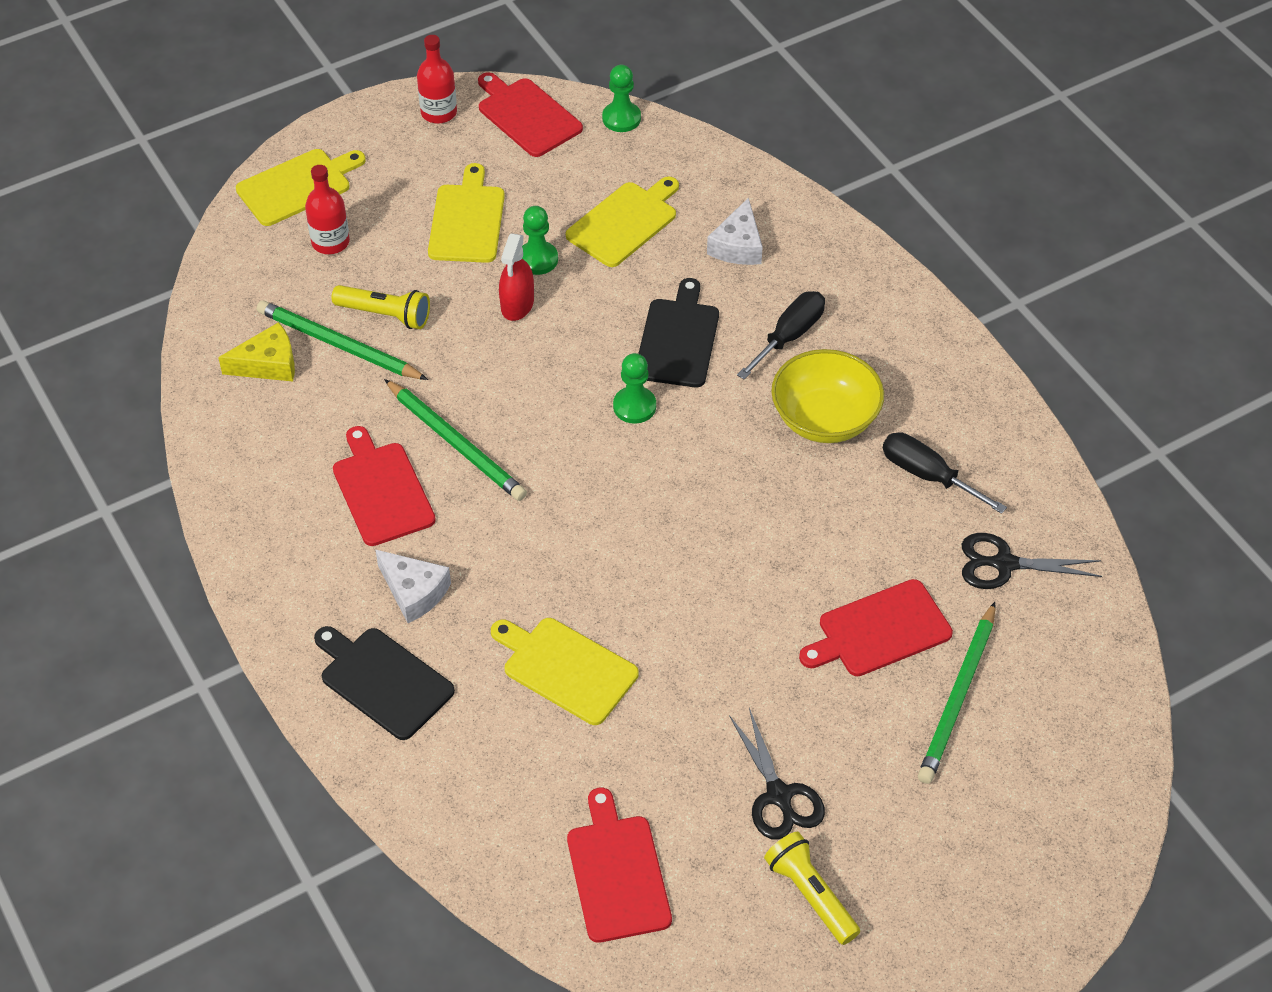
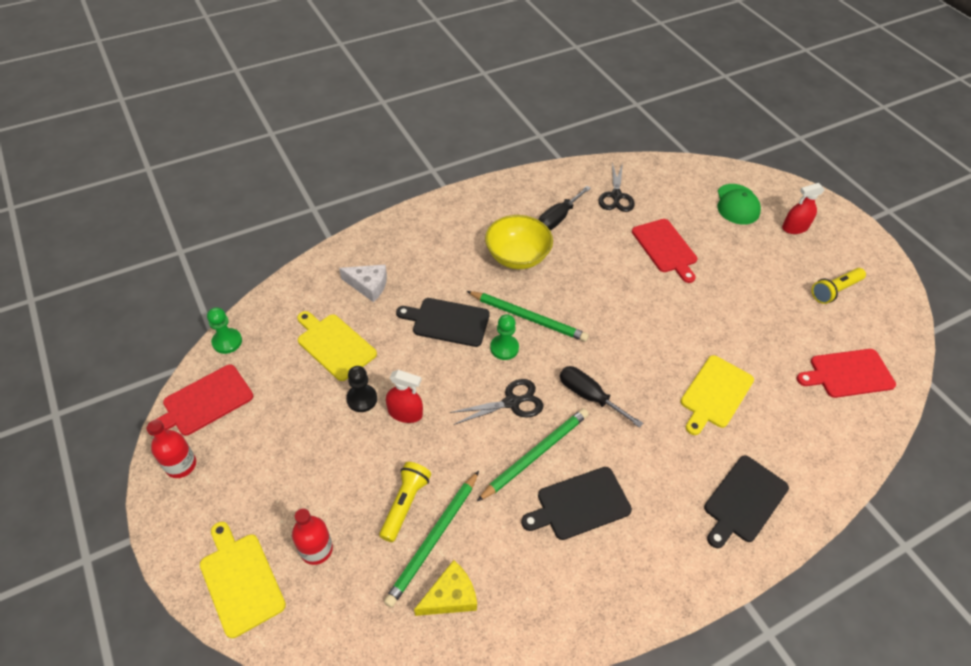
camera: 90 degrees left, 0 degrees up
(268, 364) = (450, 596): yellow cheese -> yellow cheese turned 75 degrees clockwise
(382, 490) = (580, 504): red cutting board -> black cutting board
(414, 592) = (668, 482): white cheese -> none
(467, 220) = (312, 445): yellow cutting board -> none
(537, 259) = (362, 399): green pawn -> black pawn
(779, 796) = (779, 298): black scissors -> black scissors (512, 402)
(789, 336) = (450, 267): black screwdriver -> black screwdriver (589, 396)
(958, 697) = (702, 222): green pencil -> green pencil (528, 318)
(974, 858) = (795, 228): none -> red spray bottle
(1023, 764) = (737, 204): none -> green cap

